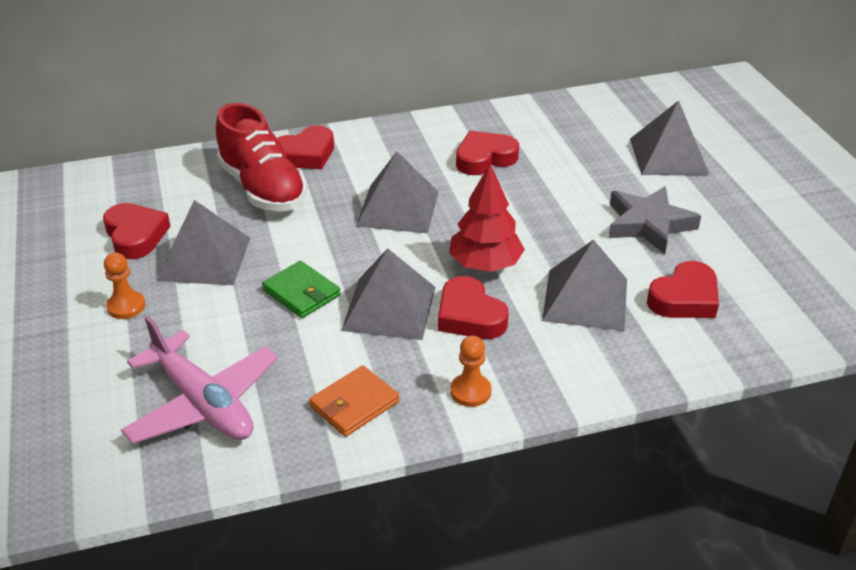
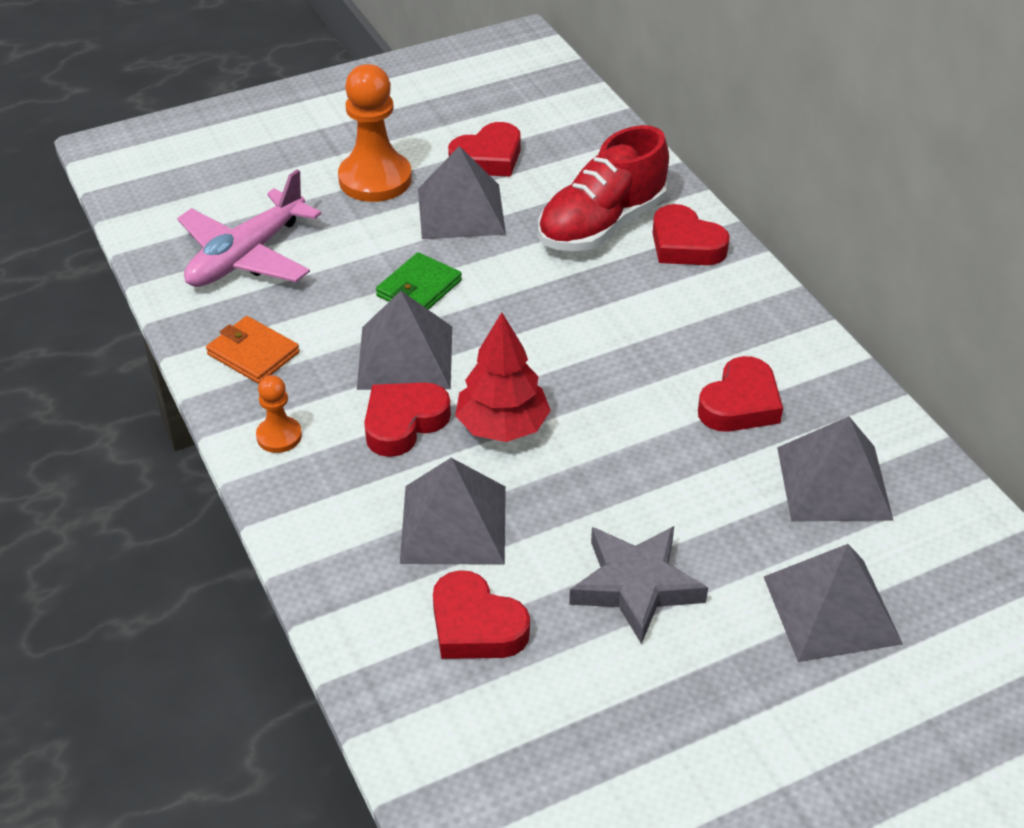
camera: 80 degrees right, 5 degrees up
(126, 306) = (375, 179): orange pawn -> orange pawn, size x1.95
(398, 208) = (596, 338): grey pyramid -> grey pyramid (833, 483)
(484, 158) = (740, 404): red heart -> red heart turned 75 degrees clockwise

